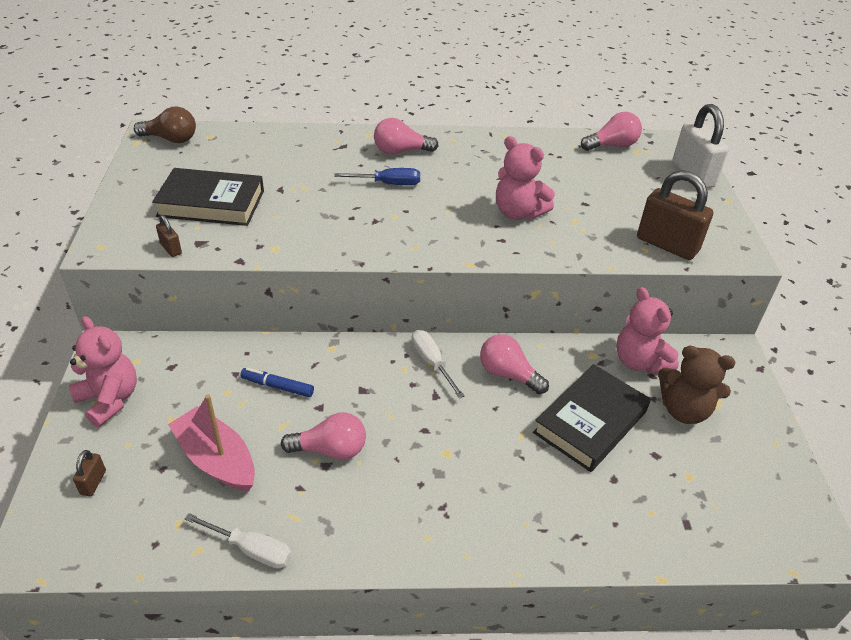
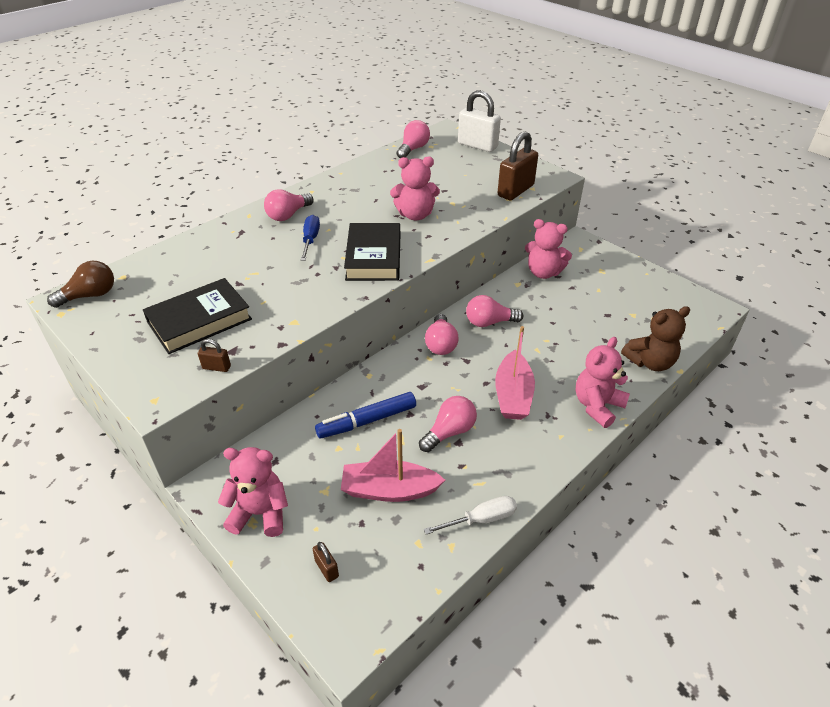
camera: 40 degrees left, 0 degrees up
(277, 387) = (367, 421): blue marker -> blue marker, size x1.58
(388, 184) = (310, 240): blue screwdriver -> blue screwdriver turned 45 degrees counterclockwise
(432, 363) = (440, 344): white screwdriver -> pink light bulb
(434, 461) = (513, 395): none -> pink boat
(507, 539) = (597, 406): none -> pink teddy bear
(590, 422) = (560, 319): black book -> black book (373, 257)
(667, 245) = (515, 191): brown padlock -> brown padlock turned 45 degrees counterclockwise
(684, 410) = (592, 284): brown teddy bear -> brown teddy bear (650, 362)

